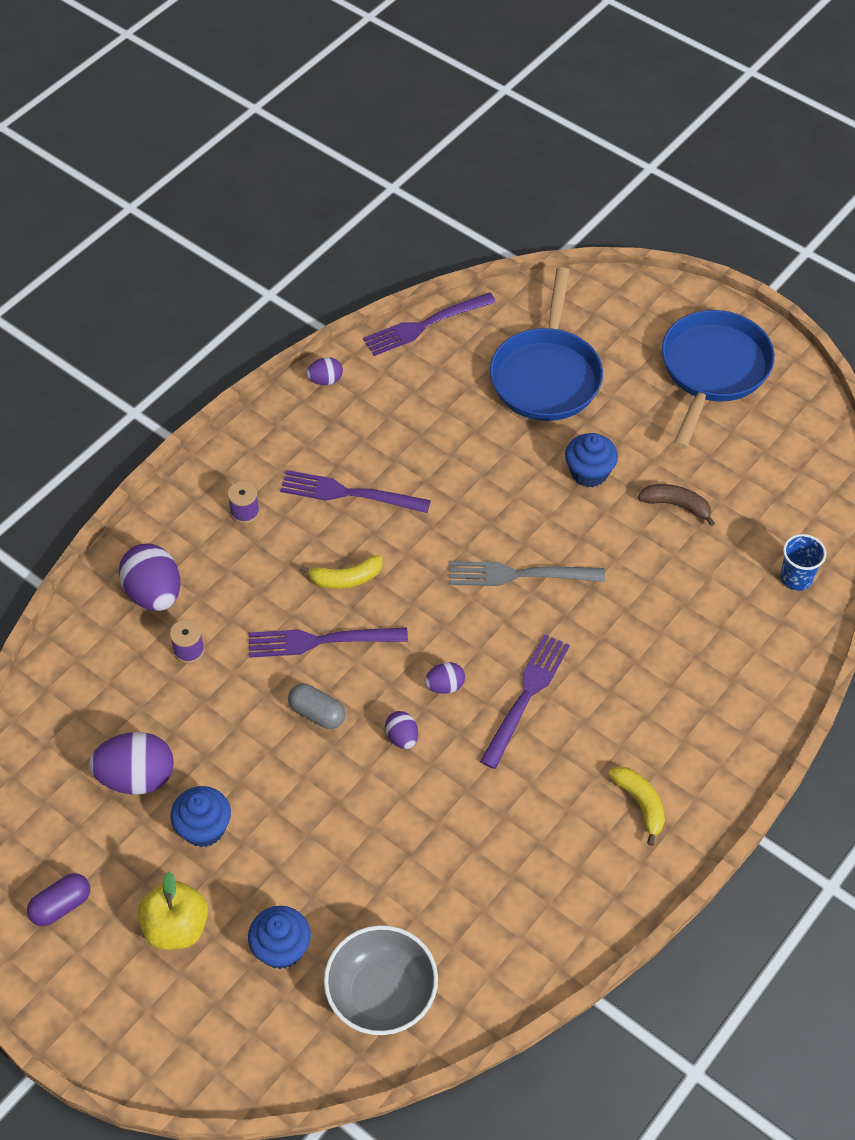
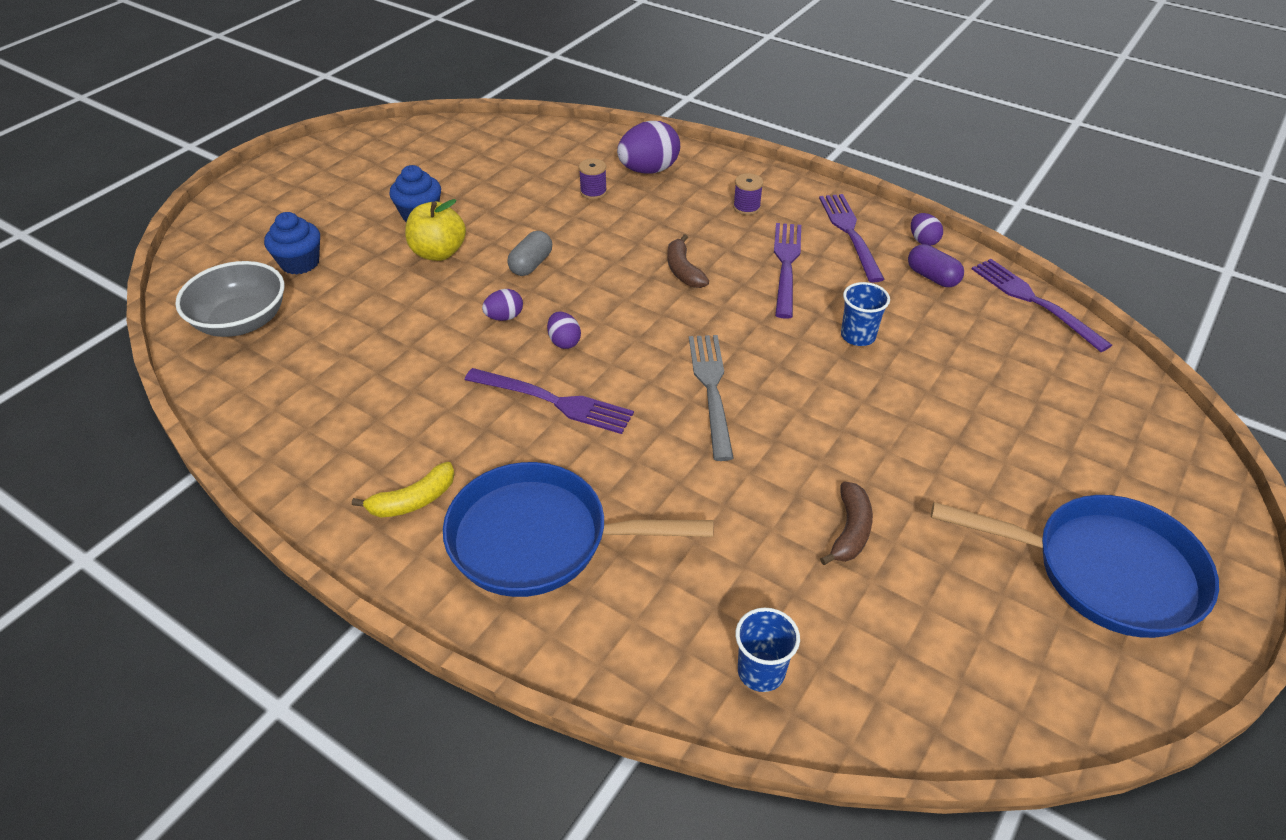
camera: 85 degrees right, 10 degrees down
(61, 906) = (362, 158): purple capsule -> purple capsule (932, 277)
(137, 777) = (470, 179): purple egg -> none
(176, 927) = (332, 210): yellow apple -> yellow apple (438, 253)
(320, 641) = (609, 260): purple fork -> purple fork (849, 233)
(346, 578) = (683, 270): yellow banana -> brown banana
(458, 458) = (858, 336): none -> blue cup
(546, 375) = (1010, 401): blue pan -> blue pan (539, 539)
(589, 472) = (874, 444): blue cupcake -> none

